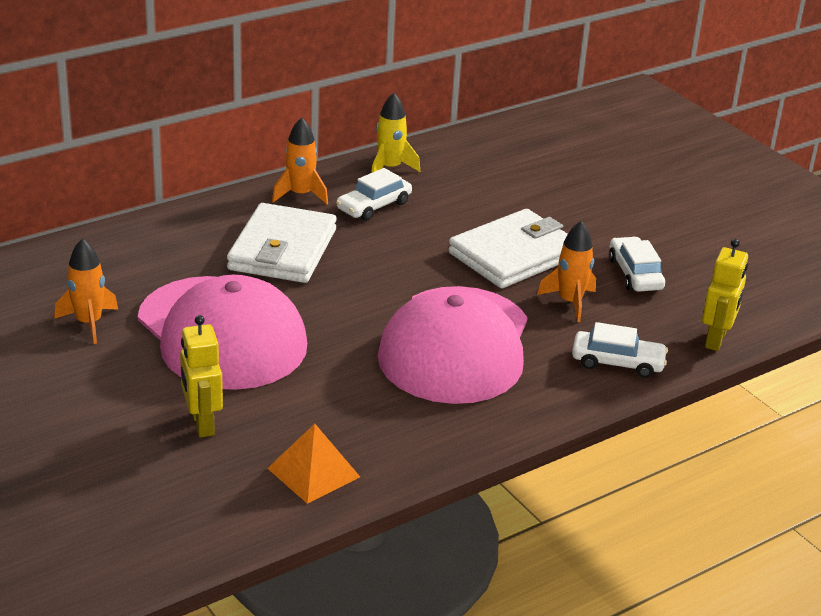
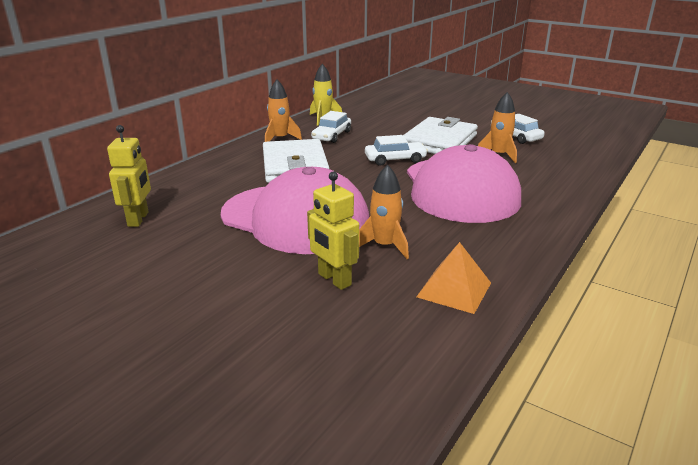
camera: 20 degrees left, 5 degrees down
(89, 323) = (184, 235): orange rocket -> orange rocket (384, 246)
(617, 362) = (563, 176): white car -> white car (395, 159)
(716, 340) = (598, 155): yellow robot -> yellow robot (138, 219)

